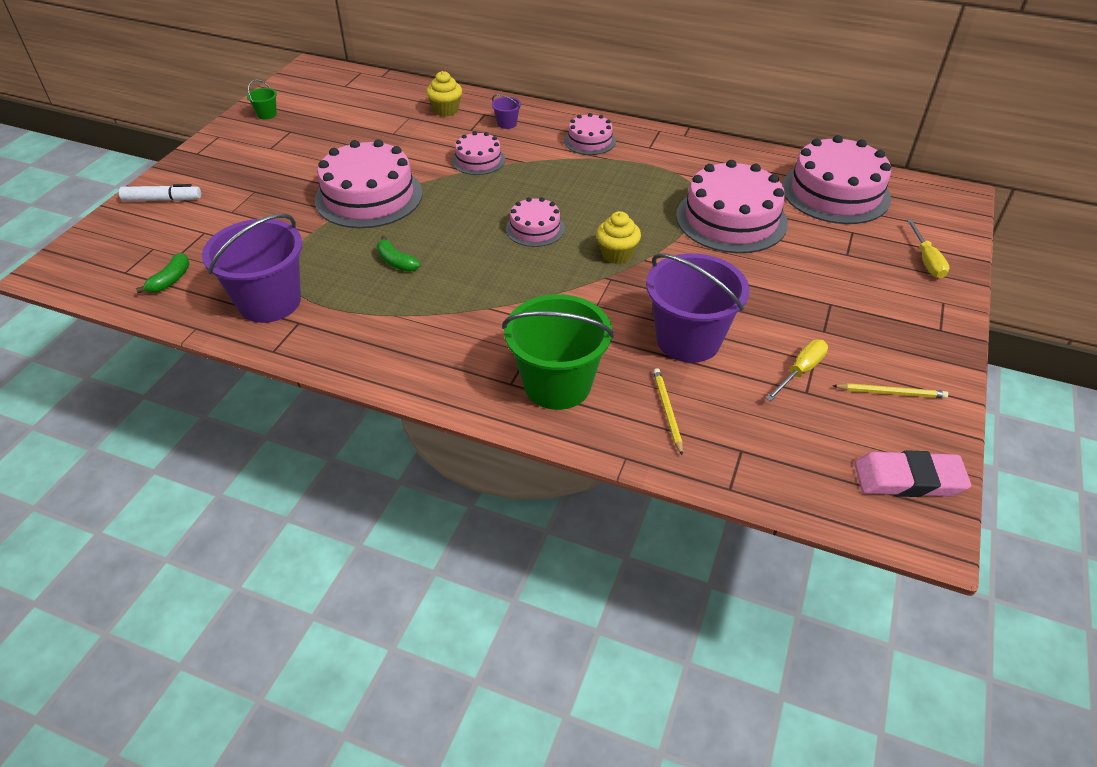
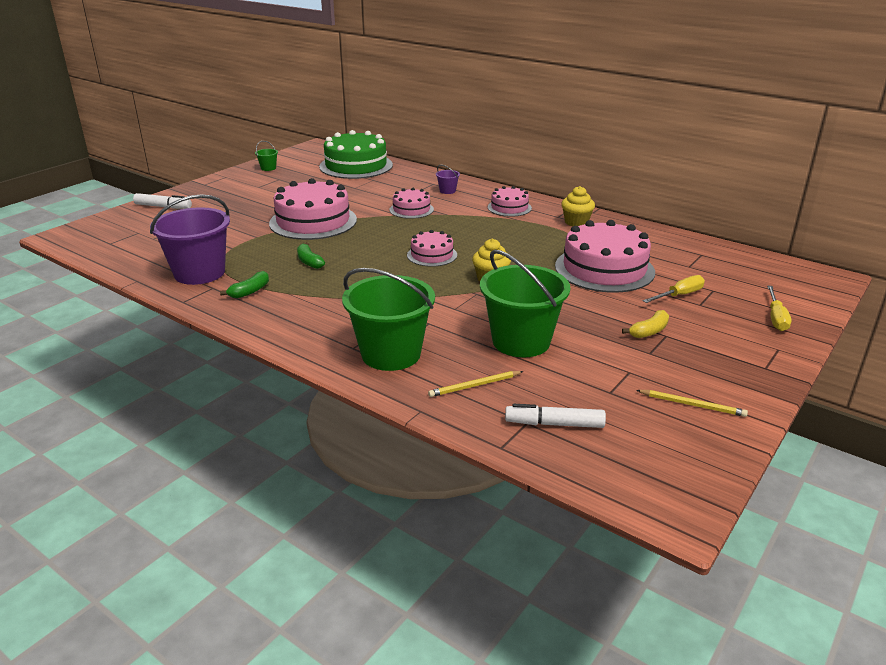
camera: 15 degrees right, 15 degrees down
(170, 280) = (138, 251): green banana -> green banana (250, 291)
(377, 96) = (356, 166): none -> green cake
(446, 110) = (404, 178): yellow cupcake -> yellow cupcake (576, 222)
(667, 411) = (475, 386): yellow pencil -> yellow pencil turned 120 degrees counterclockwise
(688, 340) = (521, 341): purple bucket -> green bucket
(770, 446) = (555, 424): none -> white marker
(800, 371) = (612, 377): yellow screwdriver -> yellow screwdriver (679, 295)
(812, 301) = (649, 331): none -> yellow banana
(835, 192) = (710, 263): pink cake -> none
(908, 479) = (677, 470): pink eraser -> none

